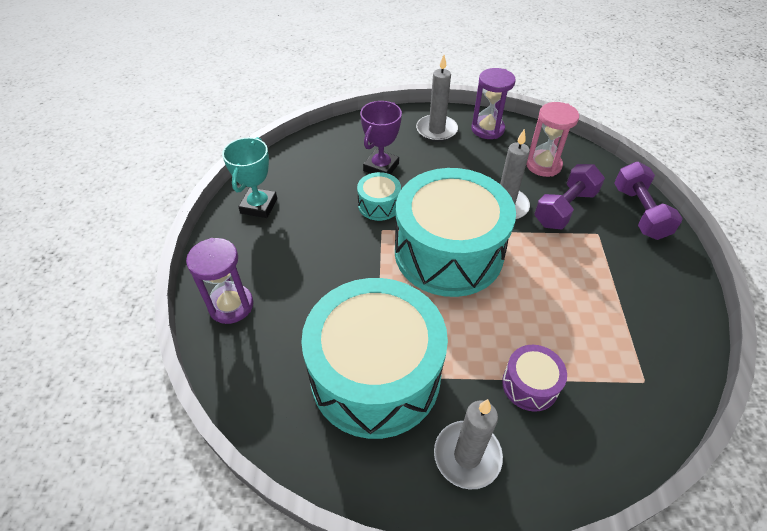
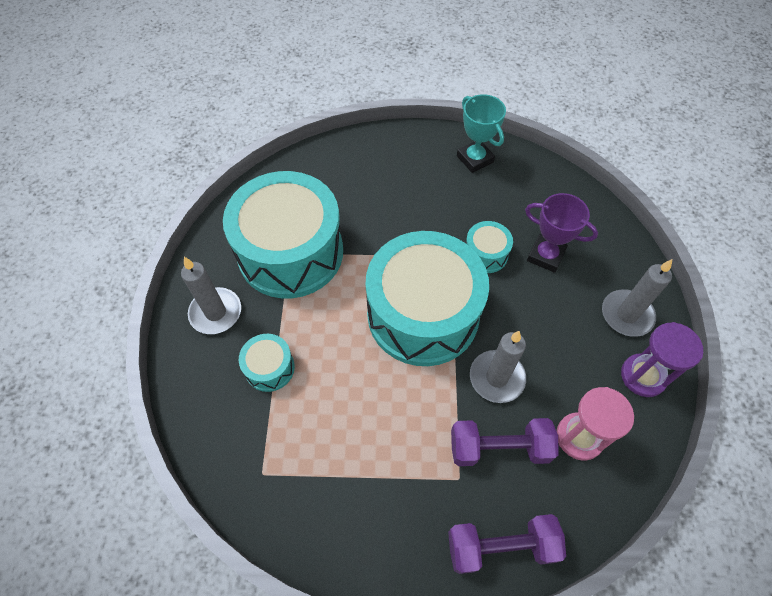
camera: 90 degrees right, 10 degrees up
(231, 305) = (361, 155): purple hourglass -> none
(259, 206) = (475, 159): turquoise trophy -> turquoise trophy turned 45 degrees clockwise
(530, 385) = (269, 368): purple drum -> turquoise drum
(564, 208) = (499, 447): purple dumbbell -> purple dumbbell turned 45 degrees counterclockwise

